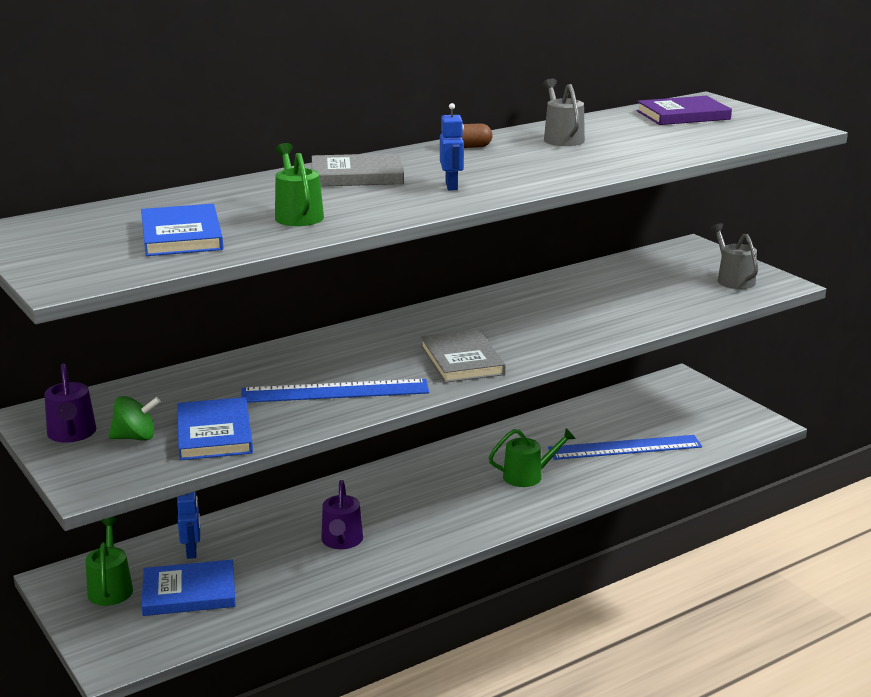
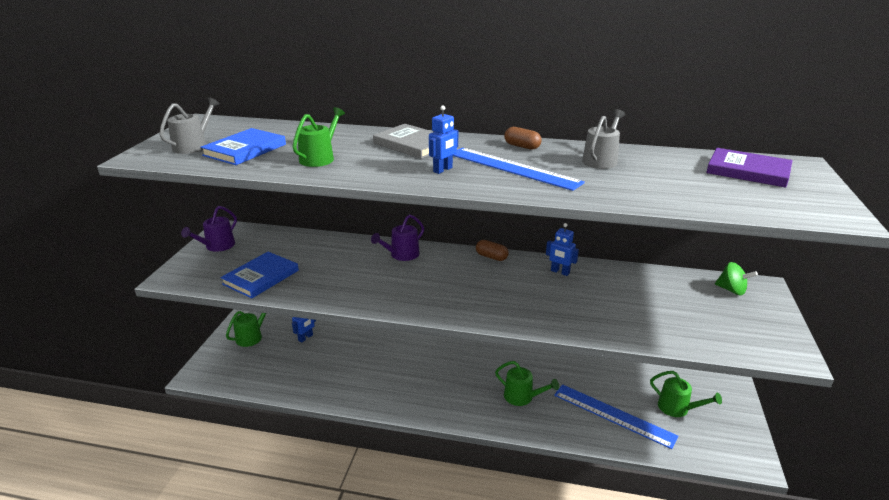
camera: 45 degrees right, 5 degrees up
(135, 437) = (232, 261): green spinning top -> green spinning top (732, 290)
(189, 592) = (272, 359): blue book -> none
(335, 391) = (352, 282): blue ruler -> blue ruler (513, 168)
(341, 541) = (370, 375): purple watering can -> purple watering can (401, 255)
(432, 312) = (491, 257): none -> brown capsule
(462, 360) = (448, 298): grey book -> none
(520, 298) = (560, 272): none -> blue robot
(664, 416) = (677, 408): none -> green watering can
(733, 279) = (751, 330): grey watering can -> grey watering can (193, 146)

